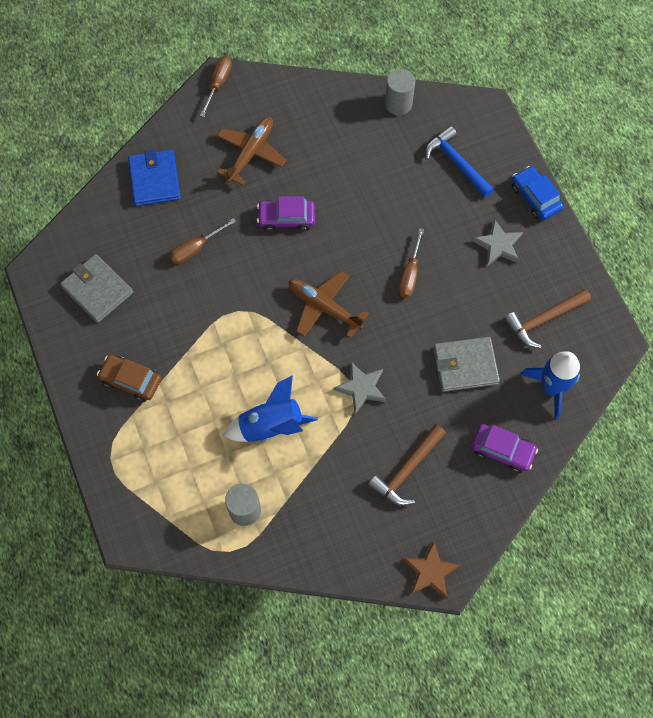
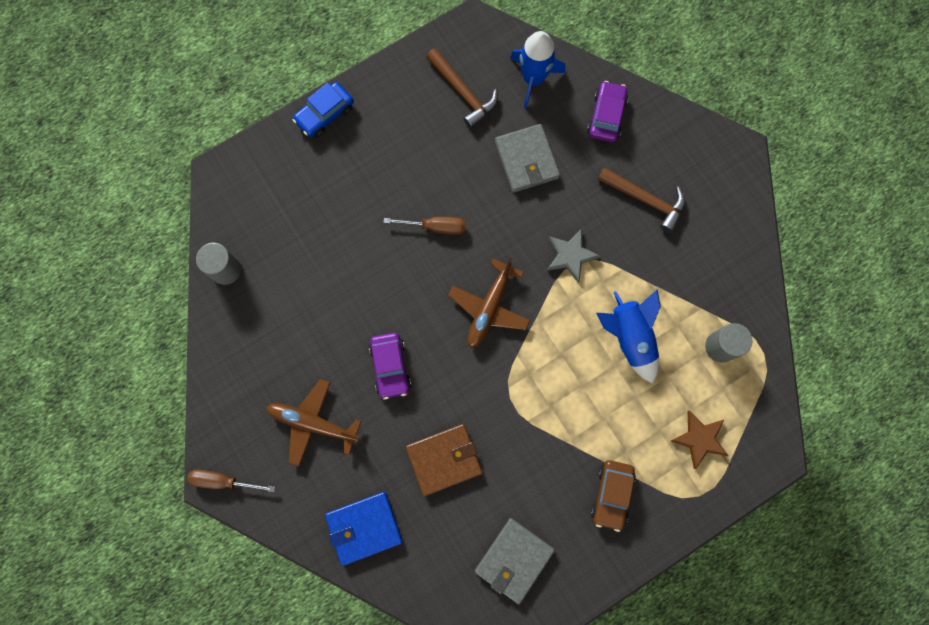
camera: 100 degrees left, 10 degrees up
(196, 248) = (444, 459): brown screwdriver -> brown wallet
(430, 572) = (737, 165): brown star -> brown star (699, 439)
(456, 163) = (294, 197): blue hammer -> none
(498, 245) = (386, 144): grey star -> none

